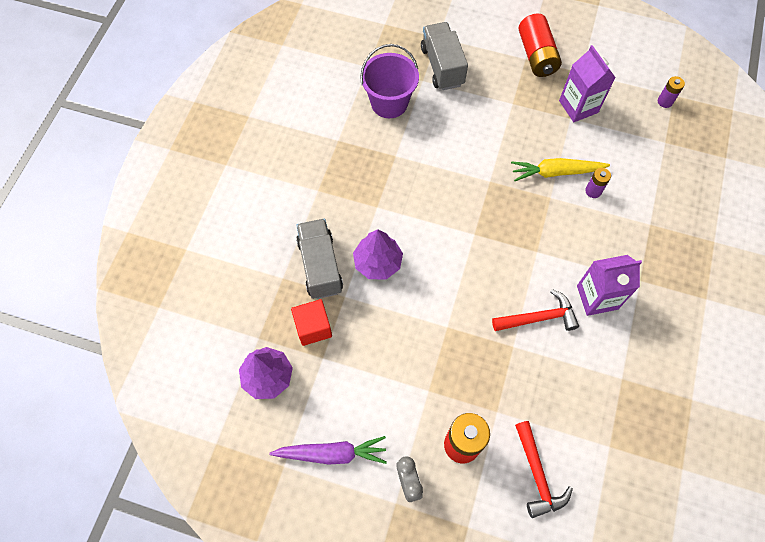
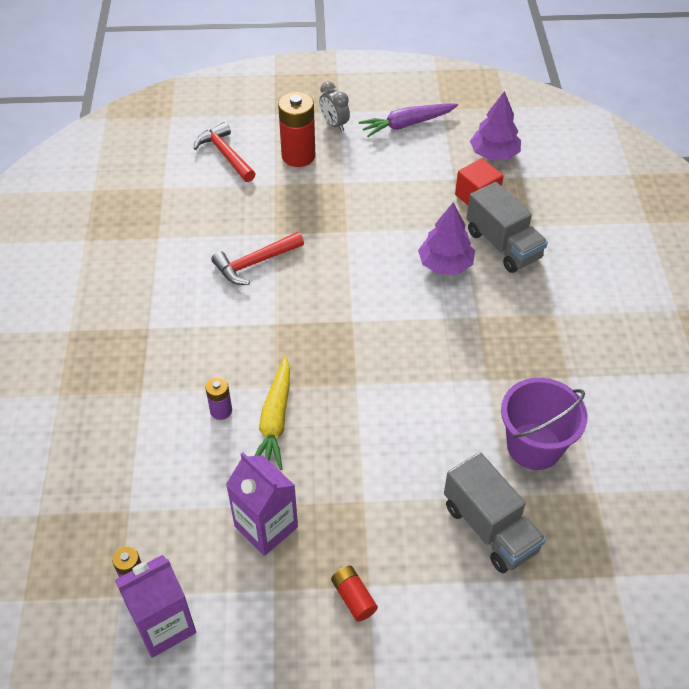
camera: 160 degrees right, 15 degrees down
(536, 55) = (353, 597): red battery -> red battery, size x0.52
(556, 172) = (275, 420): yellow carrot -> yellow carrot turned 120 degrees clockwise
(597, 297) = (195, 298): purple carton -> purple carton (164, 625)

